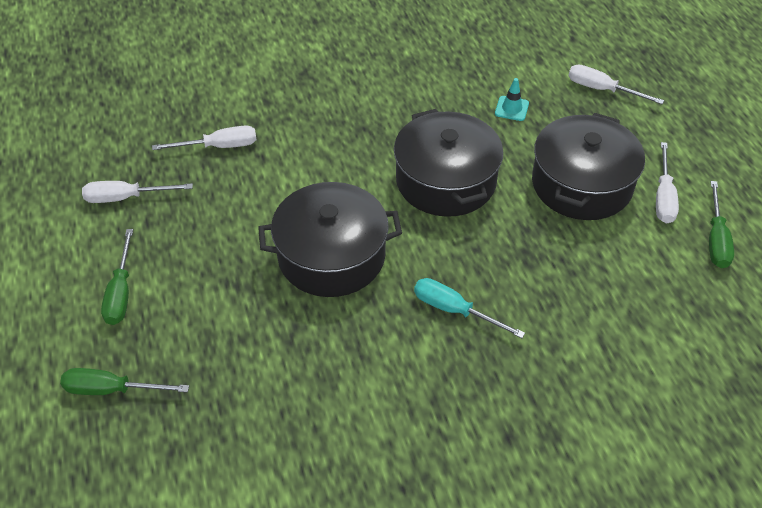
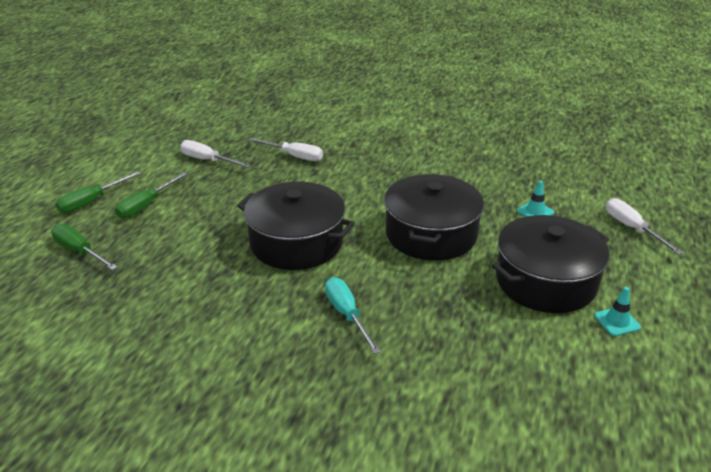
camera: 35 degrees right, 15 degrees down
(663, 197) = (617, 321): white screwdriver -> turquoise traffic cone
(716, 239) = (641, 375): green screwdriver -> green screwdriver (91, 201)

